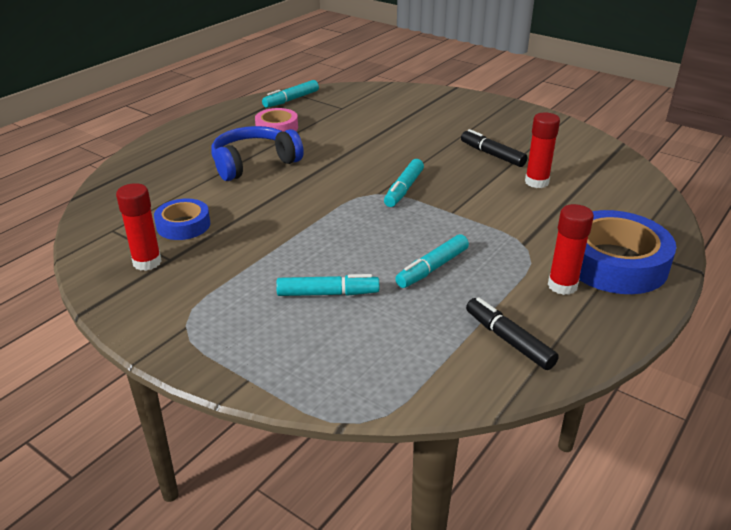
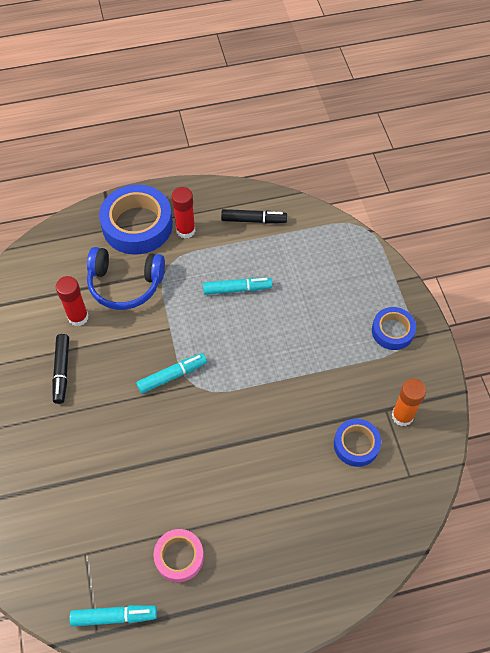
camera: 140 degrees left, 25 degrees up
(147, 262) = (402, 416): red glue stick -> orange glue stick
(211, 323) = (392, 331): none -> blue tape
(254, 163) = (247, 501): blue headphones -> blue headphones (125, 284)
(328, 293) = (313, 310): turquoise marker -> none
(508, 340) = (253, 220): black marker -> black marker turned 90 degrees counterclockwise

